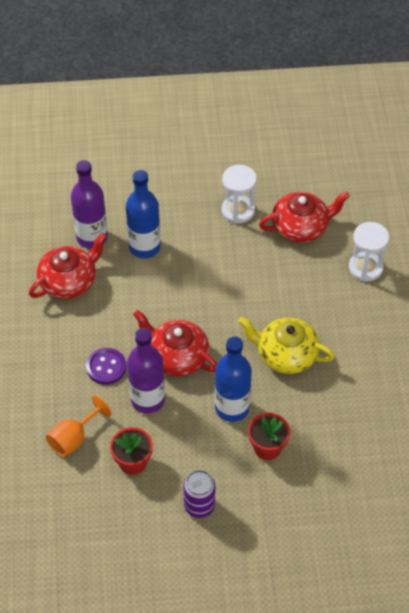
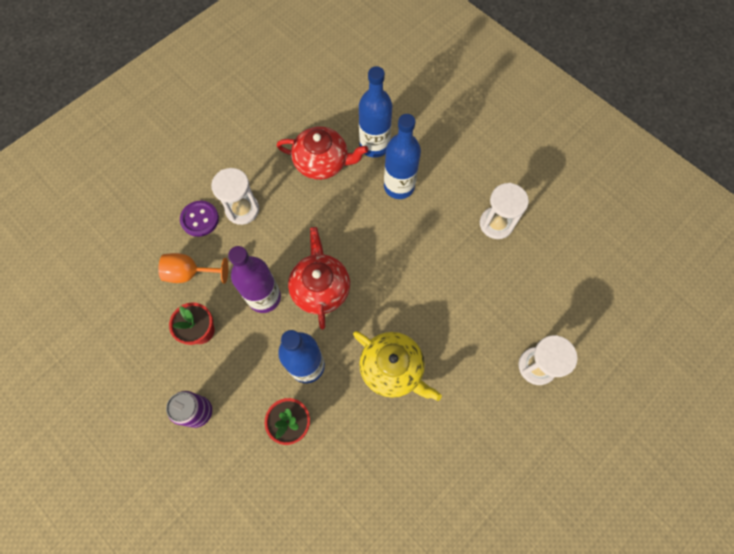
camera: 50 degrees right, 15 degrees up
(53, 364) = (242, 209): none -> white hourglass
(92, 237) = (374, 146): purple bottle -> blue bottle
(106, 367) = (269, 246): purple button -> purple button (200, 219)
(286, 354) = (392, 368): yellow teapot -> yellow teapot turned 150 degrees clockwise
(301, 227) = (527, 283): red teapot -> none

